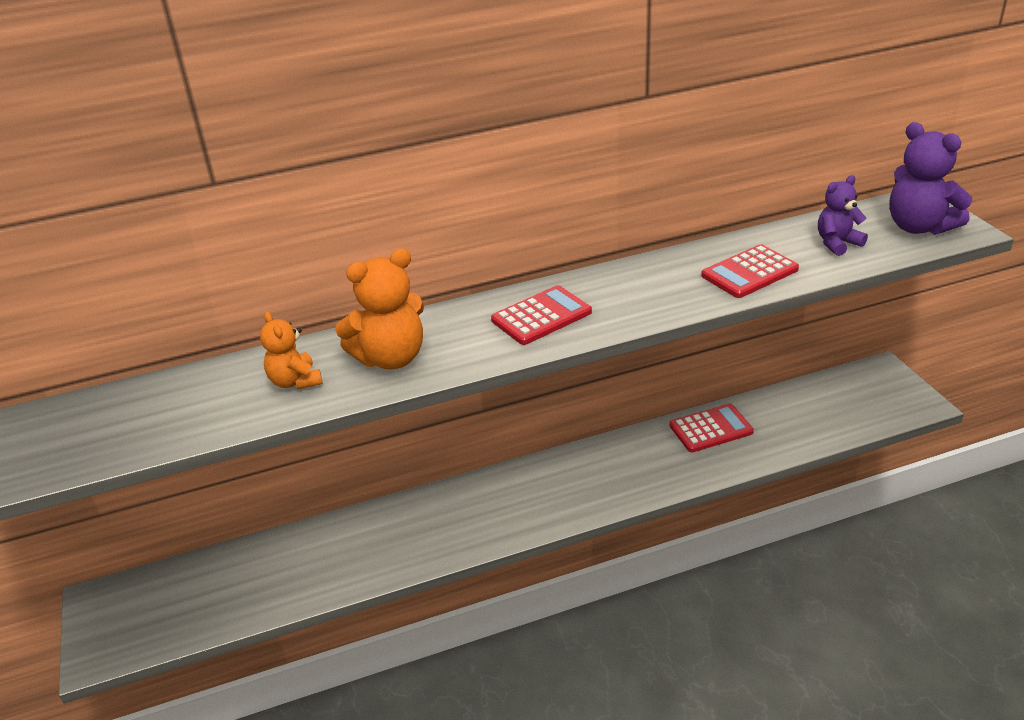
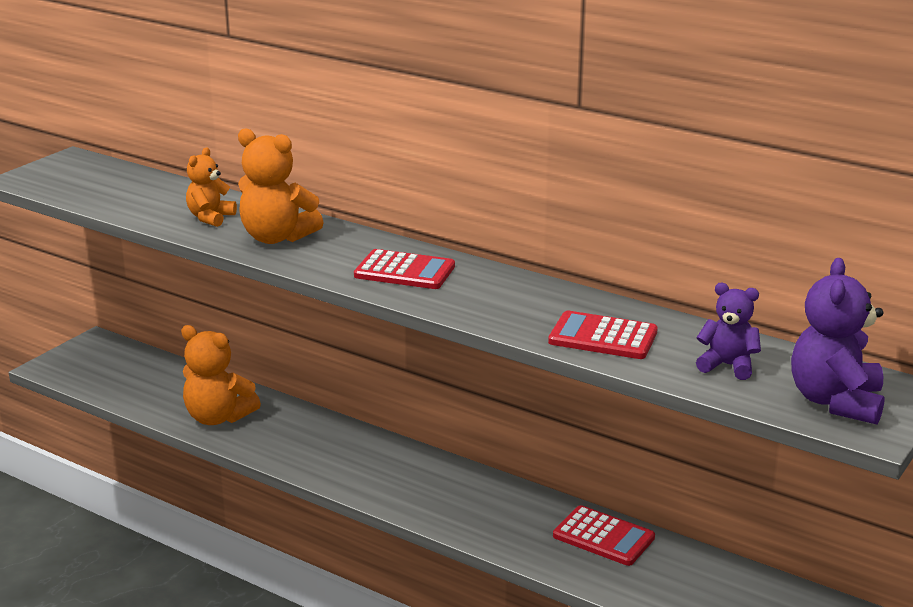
camera: 50 degrees right, 10 degrees down
(337, 565) = (218, 417): none -> orange teddy bear

